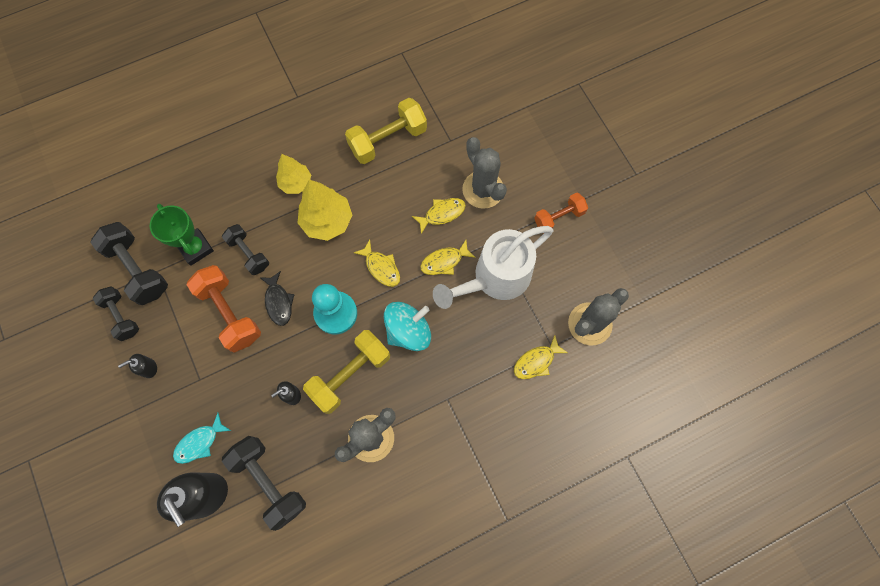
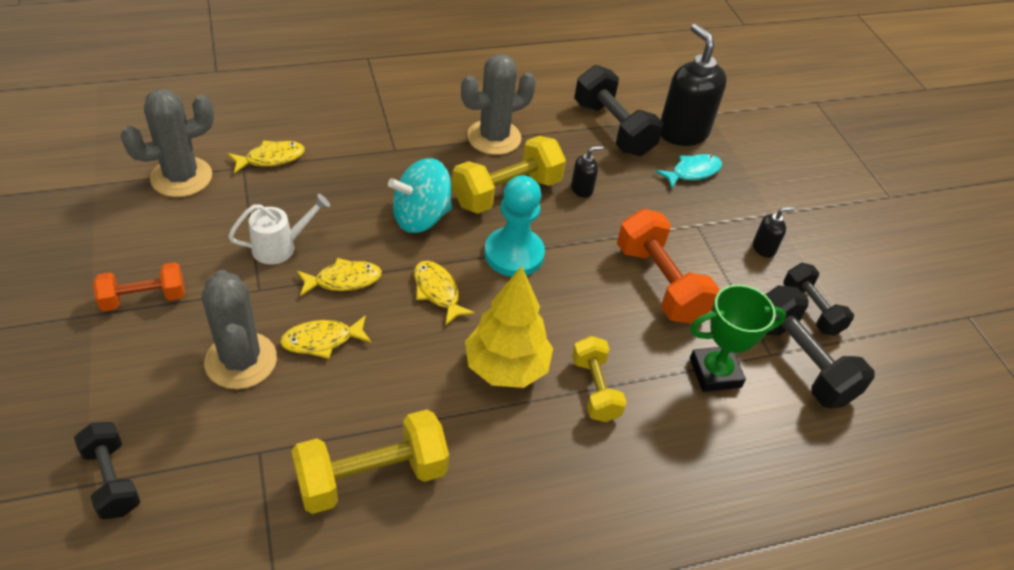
camera: 175 degrees left, 25 degrees down
(195, 248) = (715, 372): green trophy -> green trophy turned 75 degrees counterclockwise
(249, 253) = (632, 349): black dumbbell -> black dumbbell (112, 480)
(271, 219) = (595, 389): none -> yellow dumbbell
(278, 302) = (591, 282): black fish -> none
(295, 183) = (550, 436): yellow tree -> none
(495, 278) = (280, 247): white watering can -> white watering can, size x0.51

